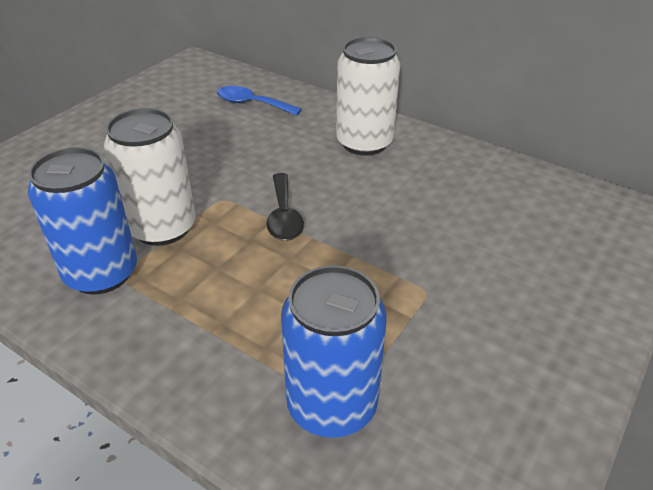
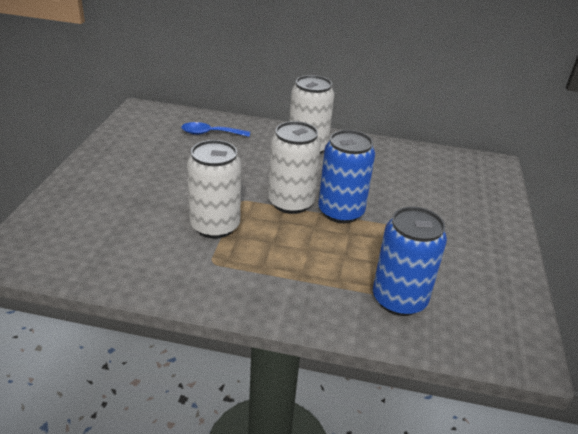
camera: 25 degrees left, 5 degrees down
(101, 273) = (197, 263): blue can -> blue can (341, 212)
(284, 216) = (291, 203): black spoon -> white can

